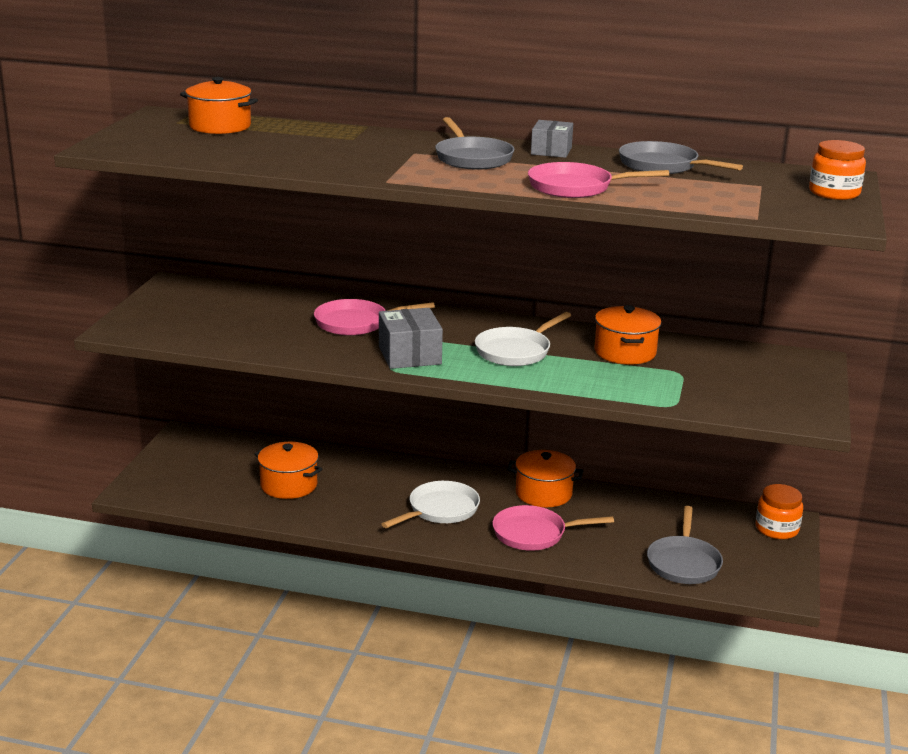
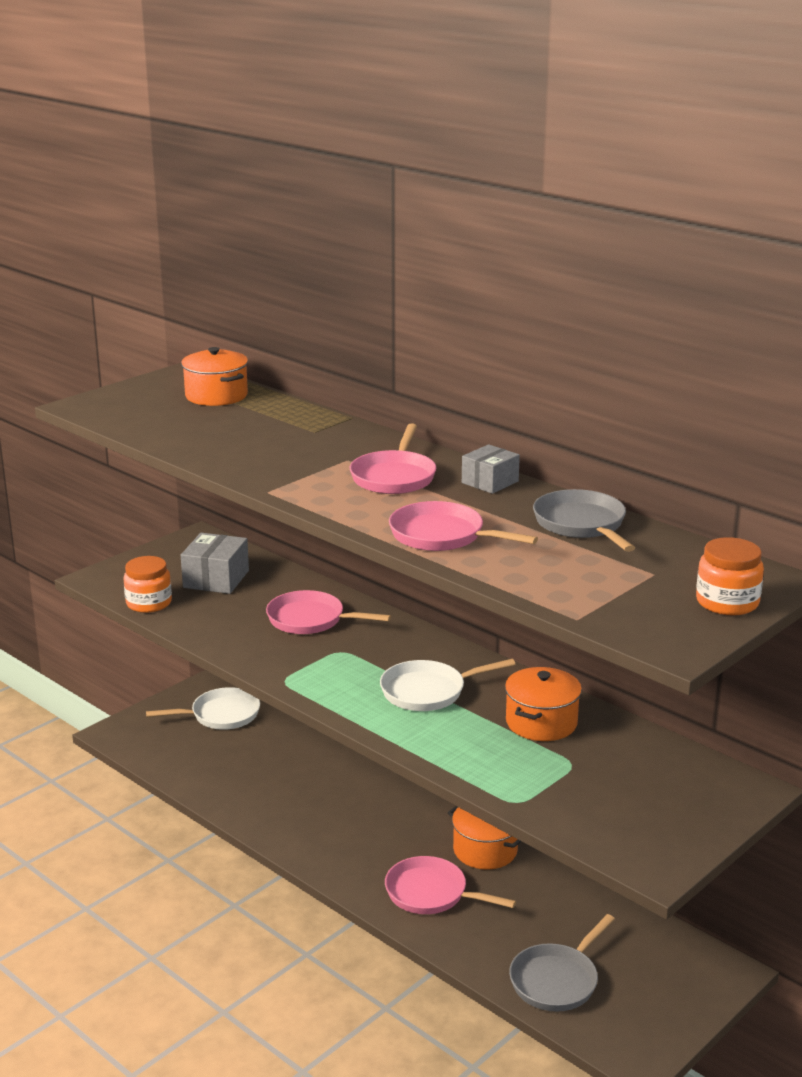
camera: 30 degrees right, 0 degrees up
(288, 485) = (250, 766): orange pot -> none
(410, 355) = (319, 670): grey box -> grey box (216, 579)
(440, 510) = (364, 837): white pan -> white pan (221, 715)
(472, 158) = (394, 477): grey pan -> pink pan
(777, 529) = (705, 975): orange jar -> orange jar (149, 603)

